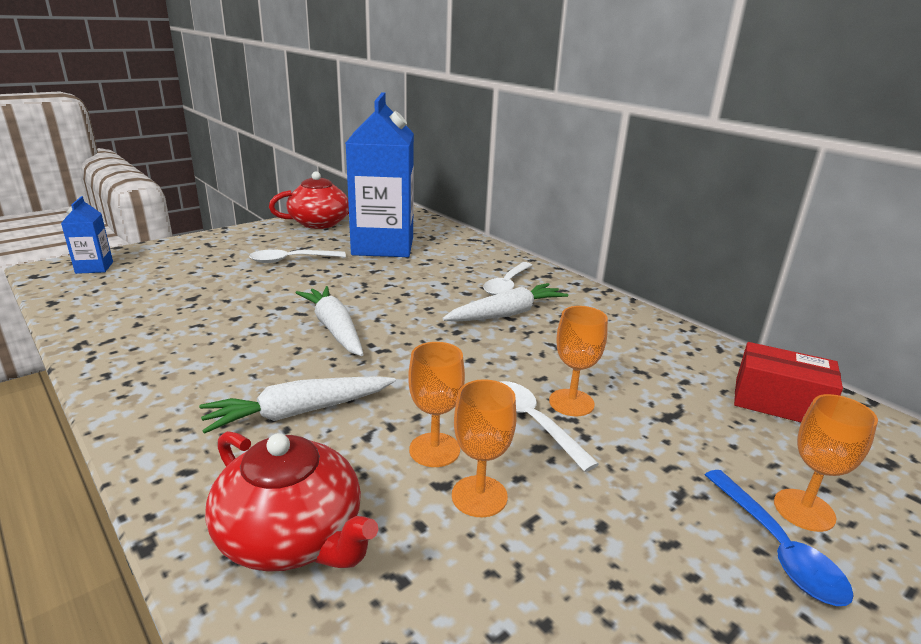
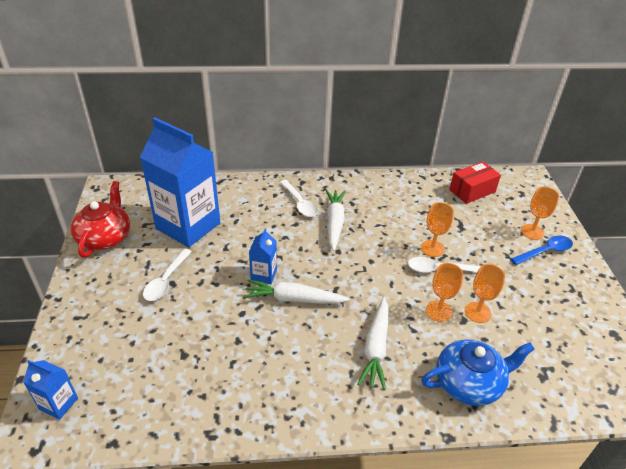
camera: 55 degrees left, 15 degrees up
(292, 536) = (469, 382): red teapot -> blue teapot
(355, 301) = (264, 275): none -> blue carton
(777, 548) = (545, 251): blue spoon -> blue spoon turned 45 degrees counterclockwise

